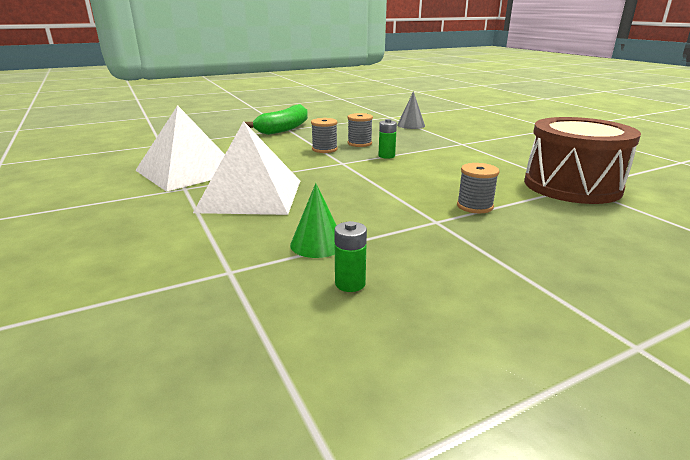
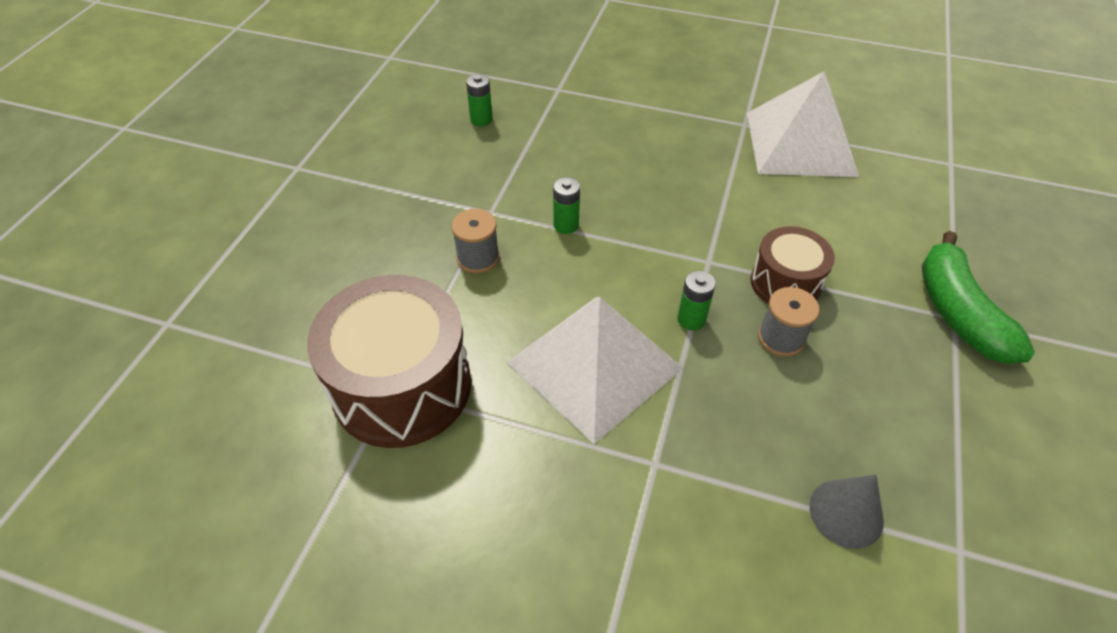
camera: 135 degrees right, 25 degrees up
(250, 195) = (678, 149): white pyramid -> white pyramid (594, 364)
(317, 244) = (543, 135): green cone -> none
(324, 149) = (785, 283): grey spool -> brown drum
(393, 197) = (566, 225): none -> green battery

